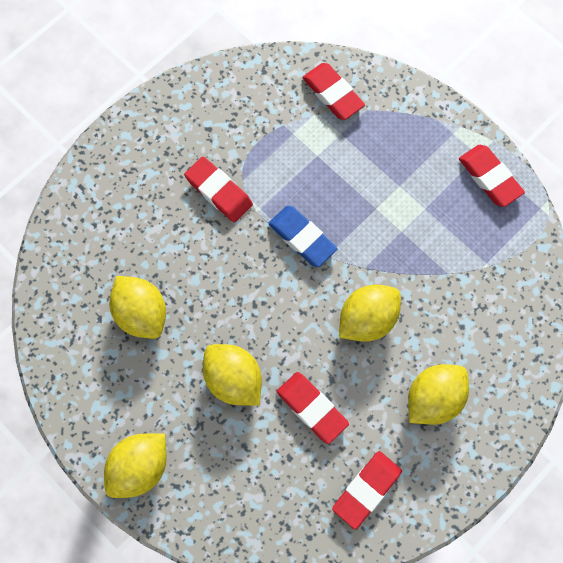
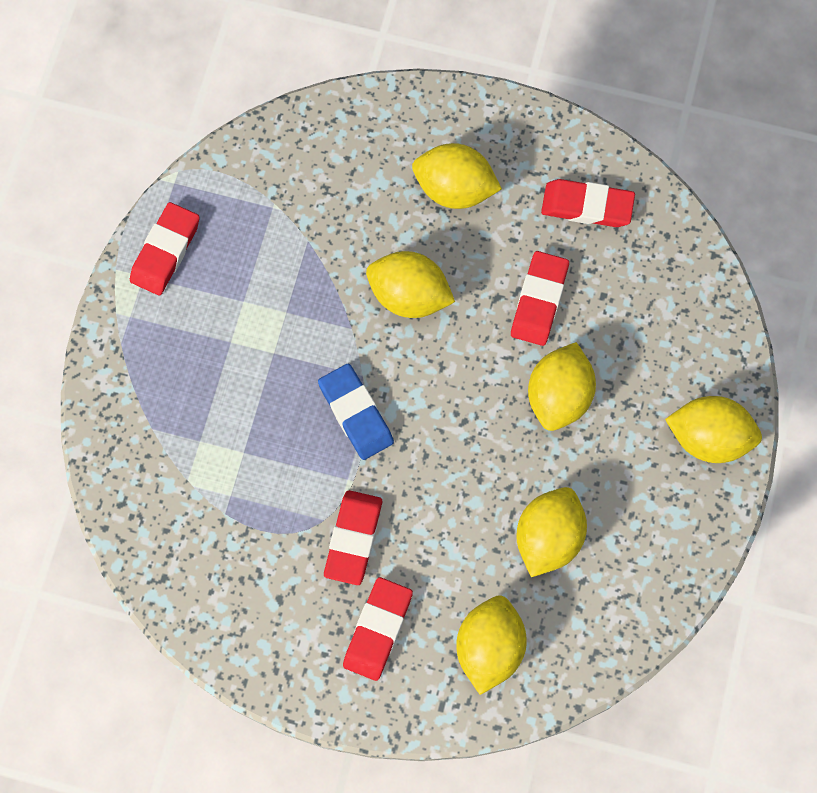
camera: 120 degrees left, 0 degrees up
(96, 235) = (489, 647): none -> yellow lemon
(302, 238) = (356, 413): blue eraser -> blue eraser turned 45 degrees counterclockwise
(332, 94) = (151, 478): red eraser -> red eraser (378, 630)

